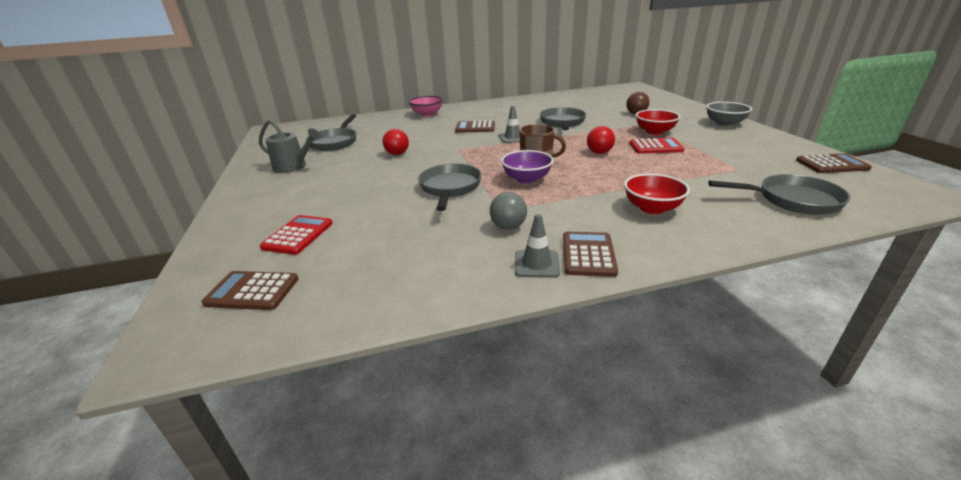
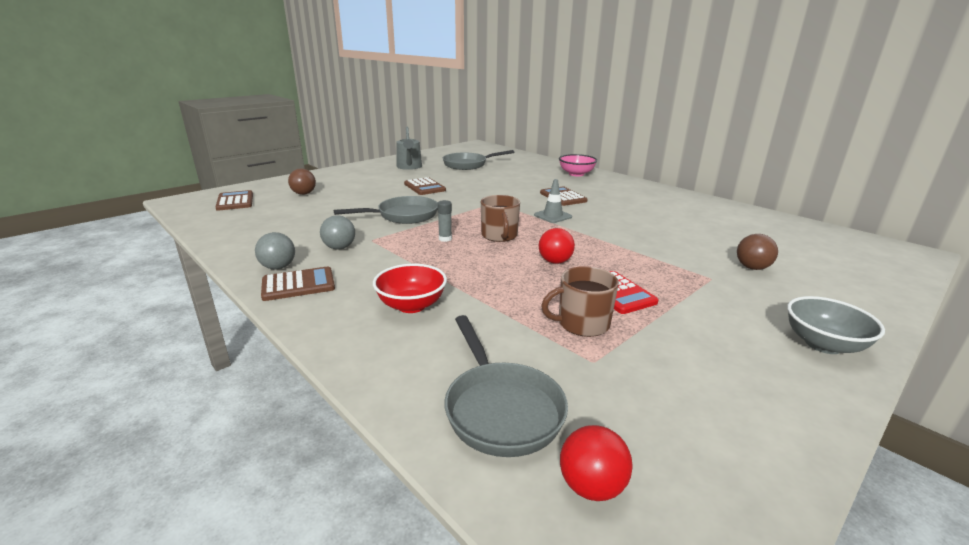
camera: 60 degrees right, 5 degrees down
(298, 235) = (304, 194): red calculator -> brown ball
(397, 154) = (462, 186): red ball -> red ball (591, 486)
(526, 179) = (445, 239): purple bowl -> grey glue stick
(536, 264) = (278, 267): grey traffic cone -> grey ball
(562, 123) = (637, 230): grey pan -> none
(654, 132) = (683, 287): red bowl -> none
(693, 163) = (582, 323): none -> brown mug
(831, 165) = (724, 470): brown calculator -> brown calculator (424, 187)

